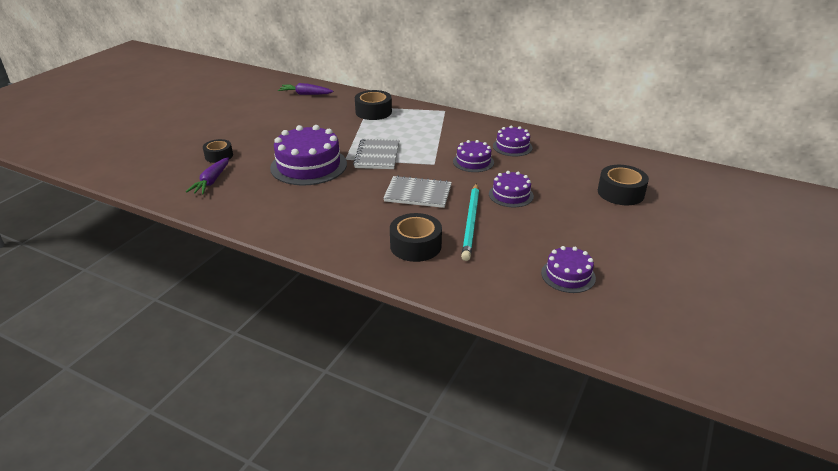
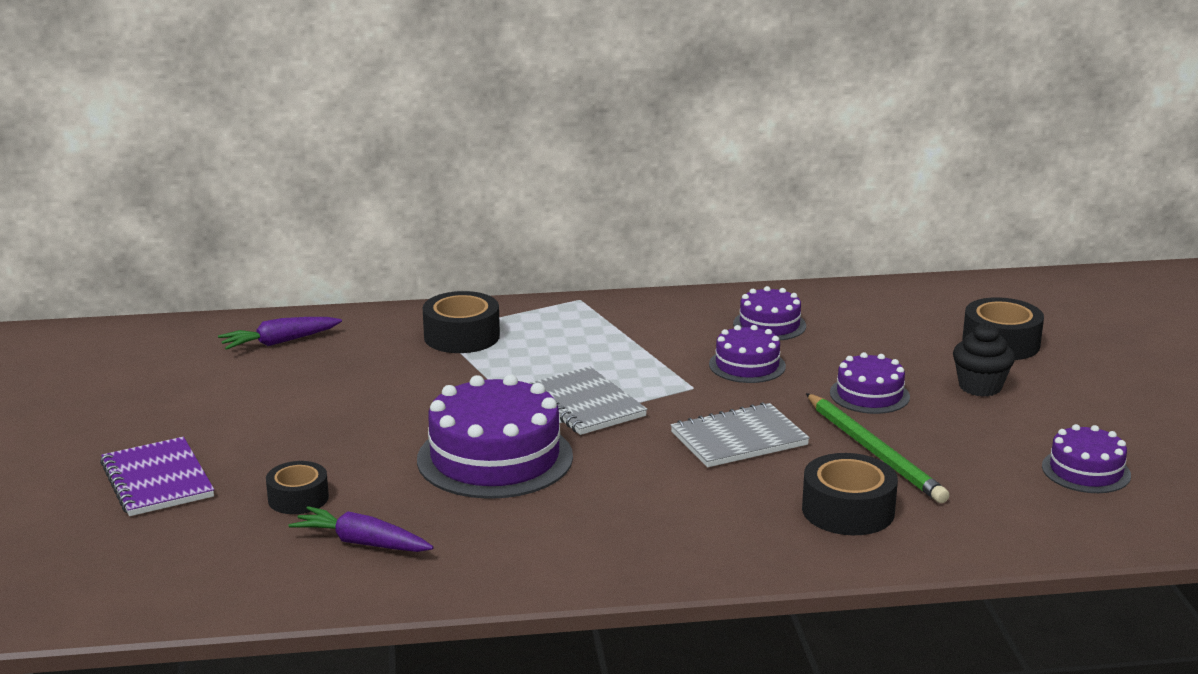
camera: 35 degrees left, 10 degrees down
(188, 132) = (157, 480): none -> purple notebook
(211, 181) = (362, 543): purple carrot -> purple carrot turned 135 degrees clockwise
(471, 223) = (874, 452): turquoise pencil -> green pencil
(575, 211) = (980, 387): none -> black cupcake

